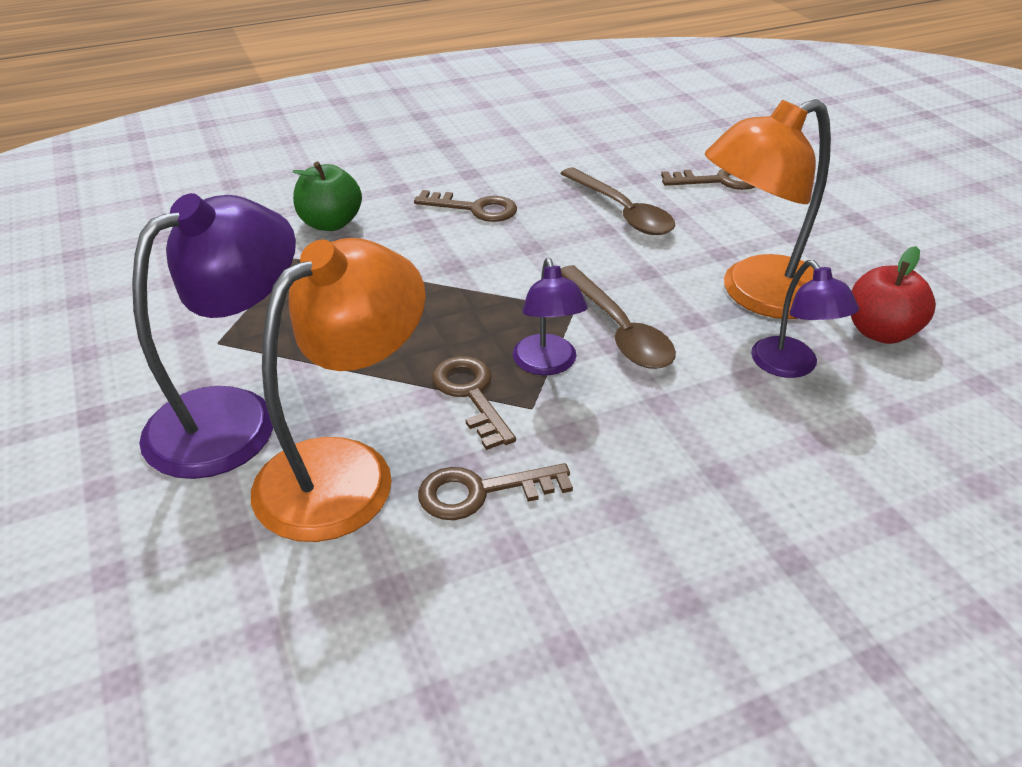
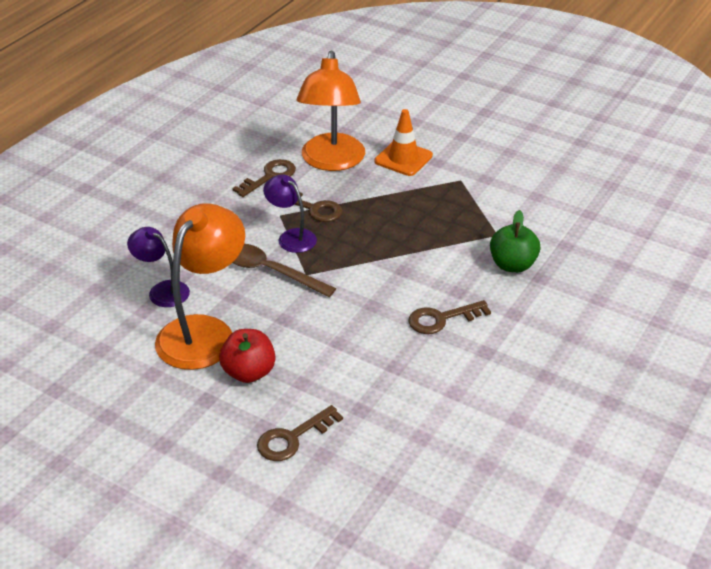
camera: 145 degrees right, 0 degrees up
(234, 417) = (403, 158): purple lamp -> orange traffic cone
(622, 212) = (341, 364): brown spoon -> none
(880, 332) = (117, 336): red apple -> red apple (249, 372)

